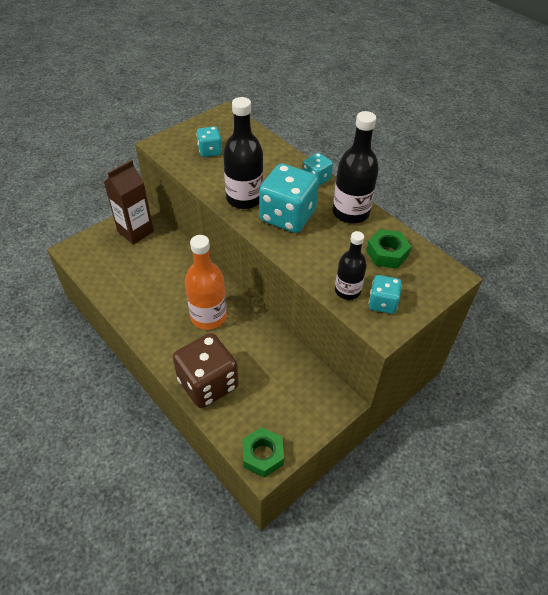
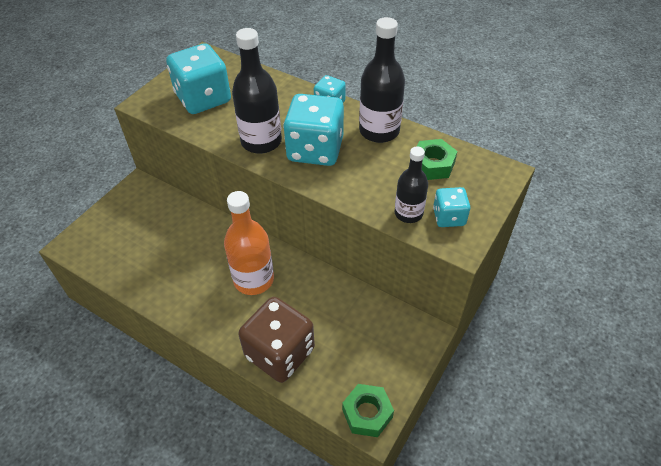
camera: 15 degrees left, 0 degrees up
(135, 231) = (137, 207): brown carton -> none
(210, 151) = (203, 99): turquoise dice -> turquoise dice, size x1.90

